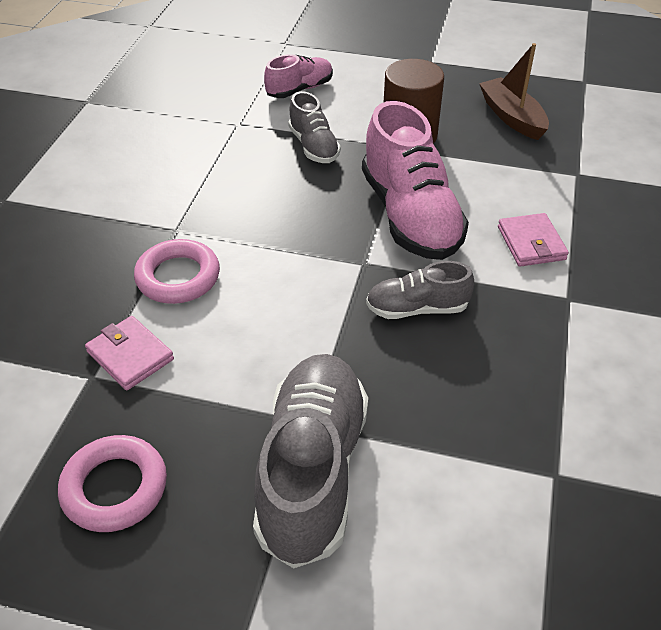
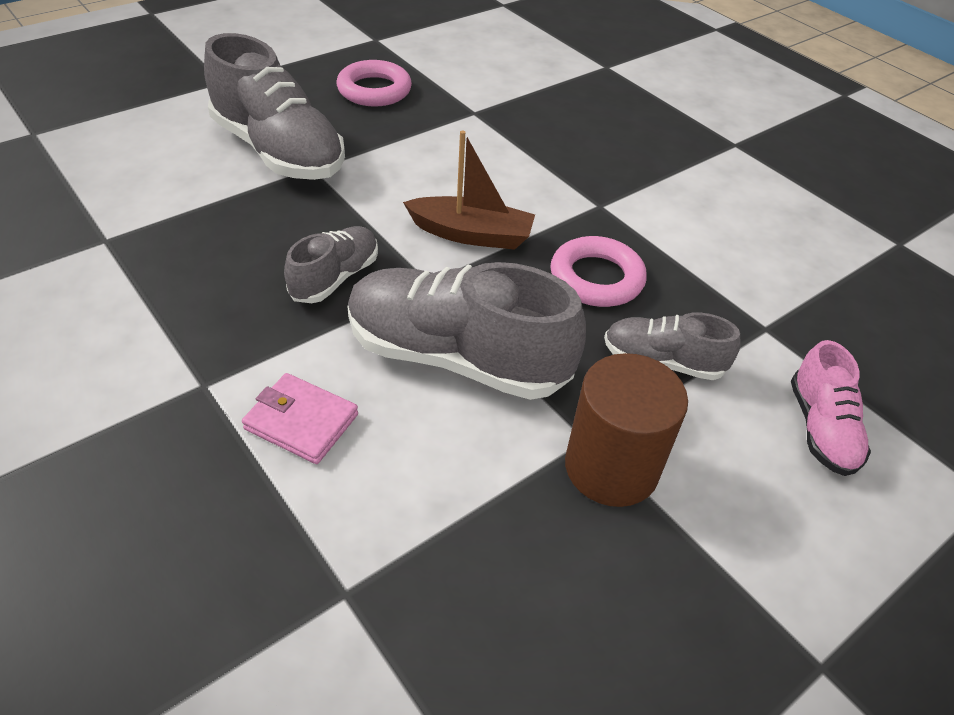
camera: 125 degrees right, 0 degrees up
(130, 356) = (474, 131): pink wallet -> none
(178, 277) = (535, 181): pink ring -> pink ring (596, 278)
(410, 216) = (457, 357): pink shoe -> grey shoe
(512, 117) = (552, 640): brown boat -> brown boat (471, 234)

